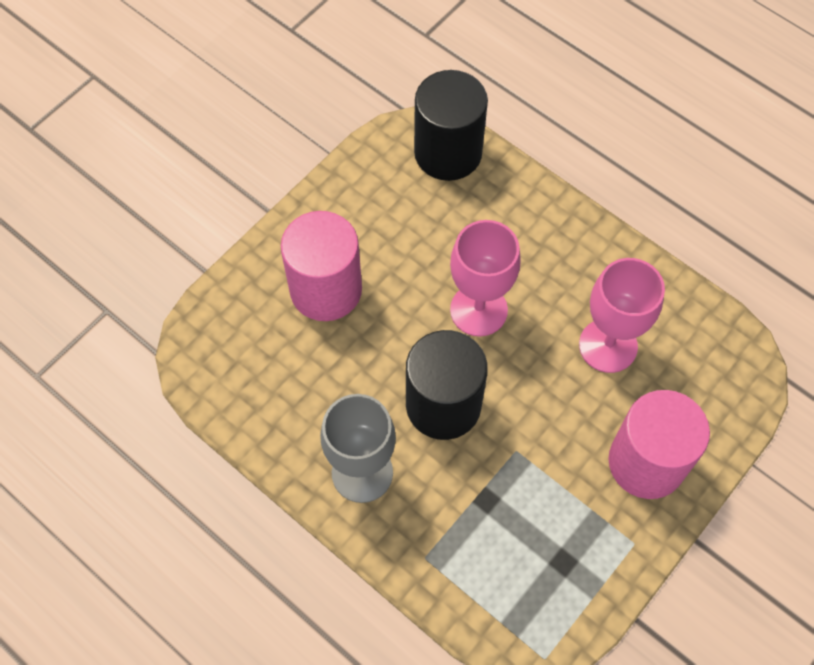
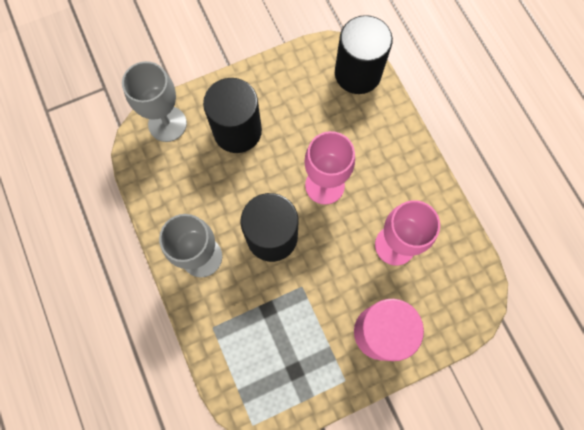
camera: 25 degrees right, 10 degrees up
(224, 320) = (167, 124): none -> grey goblet
(326, 289) = (237, 131): pink cylinder -> black cylinder

